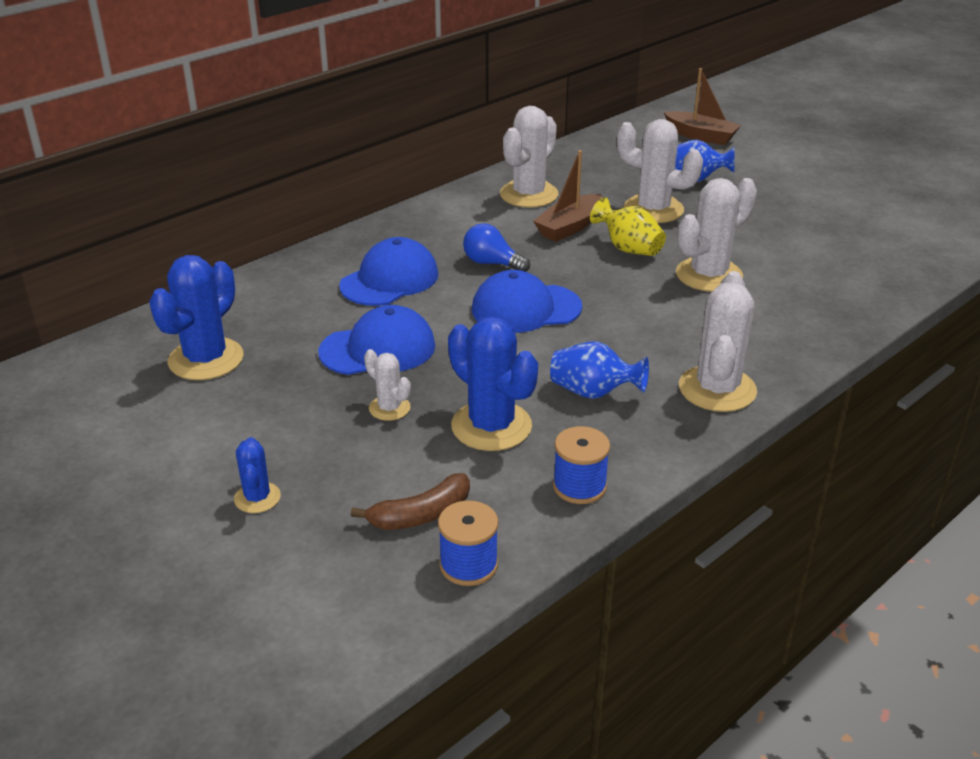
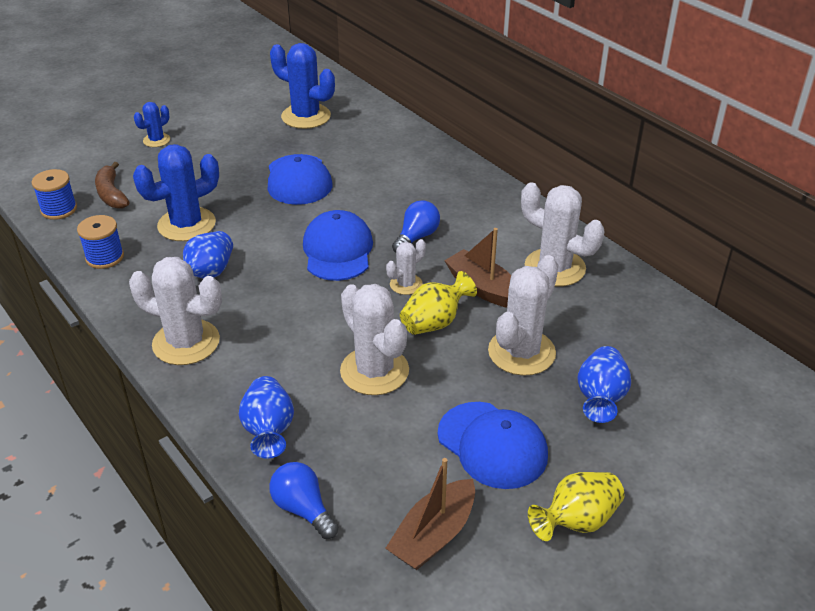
camera: 95 degrees right, 5 degrees up
(257, 498) = (156, 140): blue cactus -> blue cactus turned 45 degrees counterclockwise
(389, 280) = (396, 185): blue cap -> blue cap (492, 445)
(389, 408) = (224, 184): white cactus -> white cactus (406, 284)
(701, 136) = (740, 429): brown boat -> brown boat (433, 535)
(812, 322) = (269, 430): none -> blue vase
(822, 191) = (577, 521): none -> yellow vase
(887, 297) = (303, 509): none -> blue light bulb

